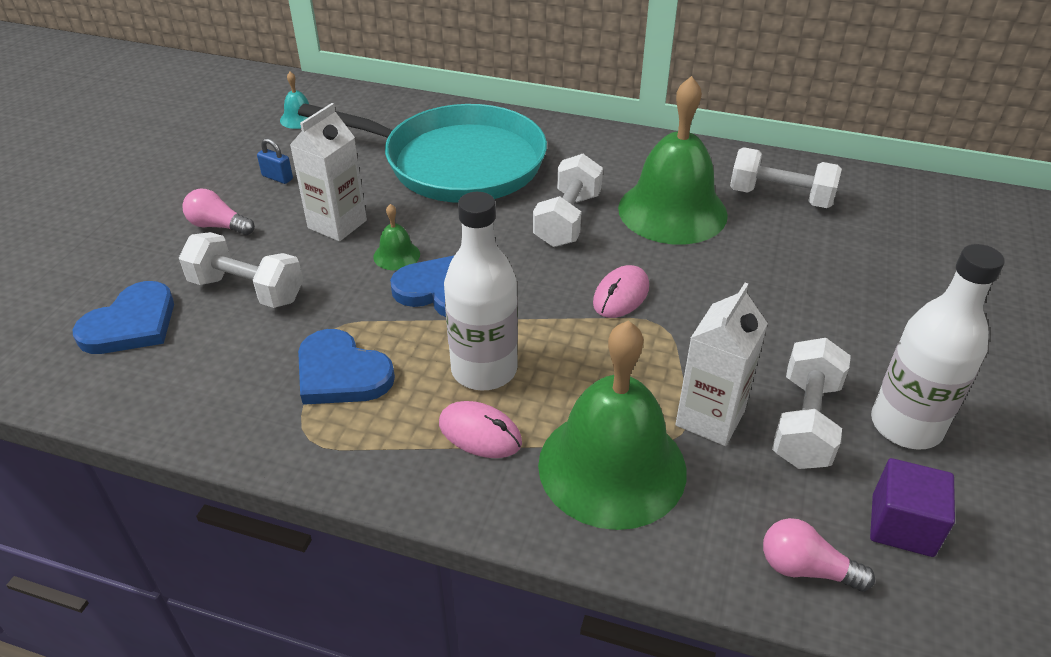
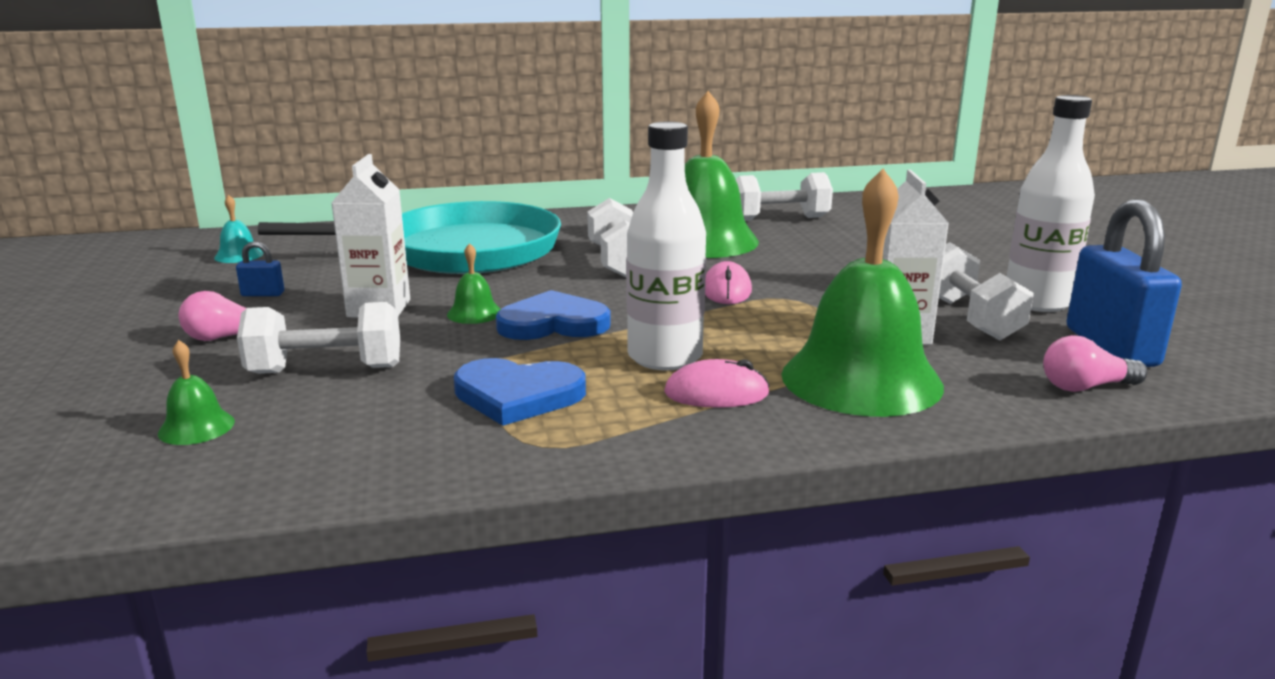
camera: 30 degrees left, 20 degrees down
(131, 324) = (196, 427): blue heart -> green bell
(902, 525) = (1111, 347): purple cube -> blue padlock

